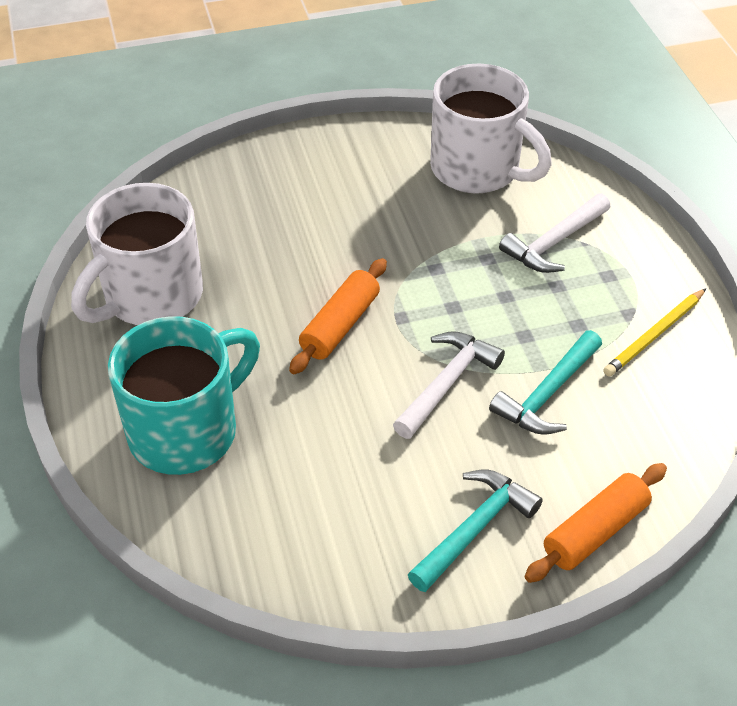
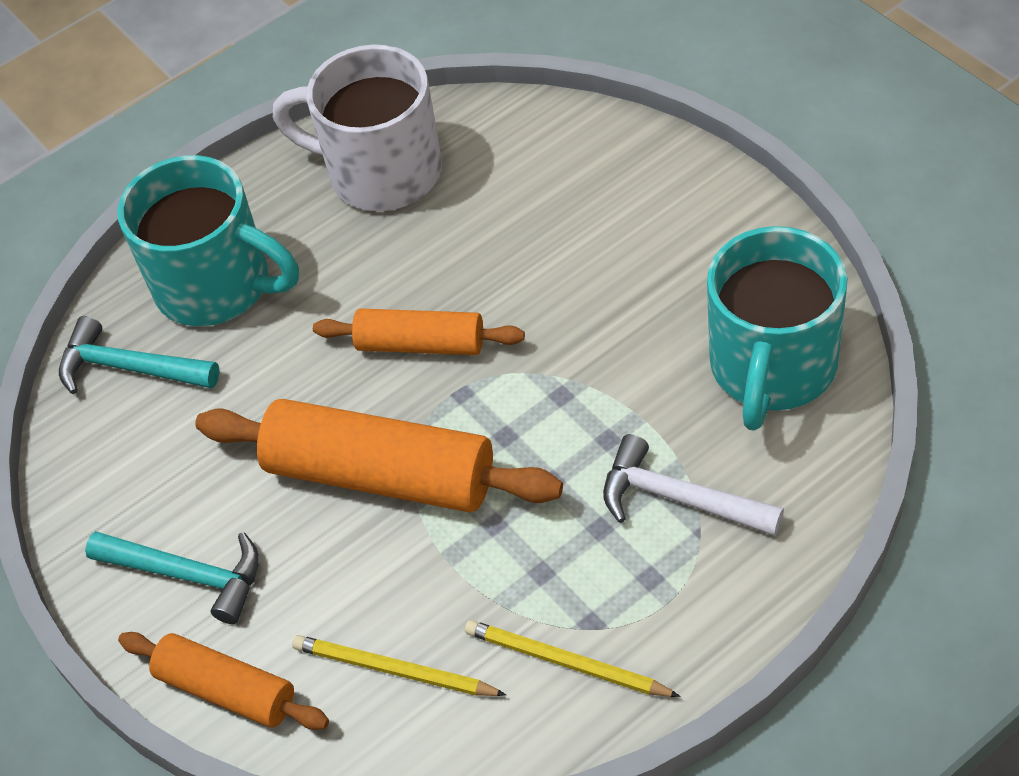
camera: 75 degrees right, 5 degrees up
(447, 383) = (381, 475): white hammer -> orange rolling pin
(477, 170) = (772, 368): white mug -> turquoise mug
(547, 394) = (409, 578): turquoise hammer -> turquoise hammer (129, 368)
(621, 426) = (394, 670): none -> yellow pencil

